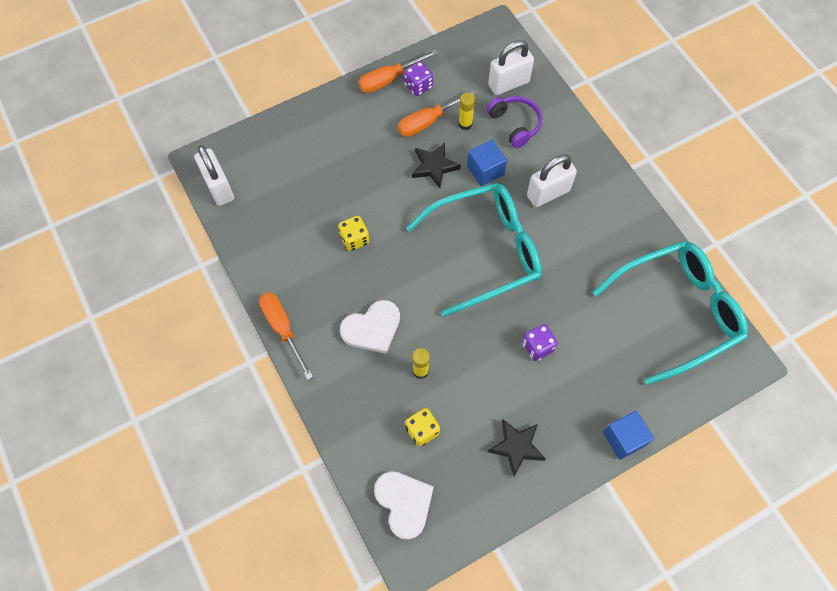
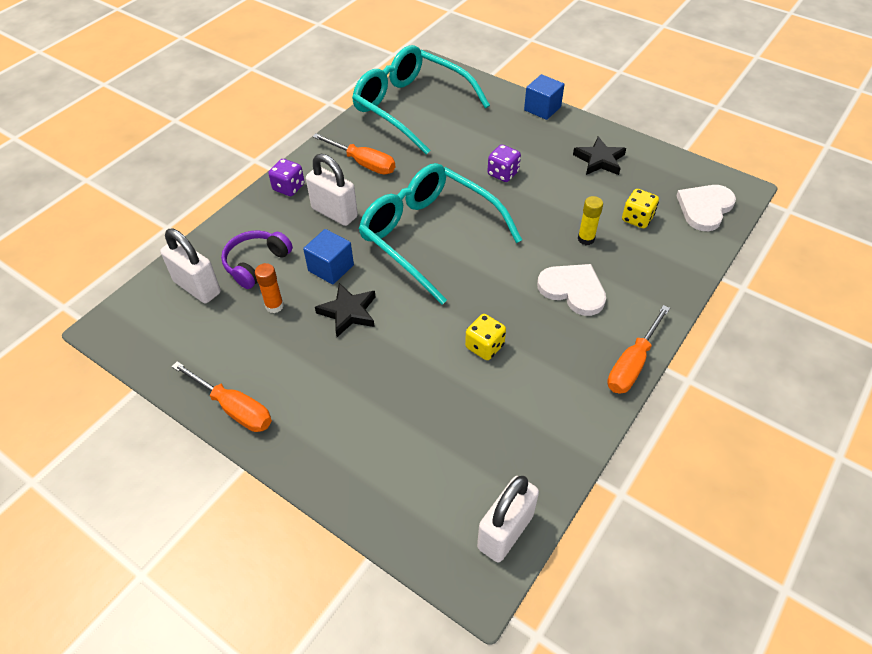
camera: 115 degrees left, 15 degrees down
(418, 86) = (233, 372): purple dice -> purple dice (289, 188)
(428, 122) = (286, 341): orange screwdriver -> orange screwdriver (363, 163)
(465, 124) = (274, 306): yellow glue stick -> orange glue stick

